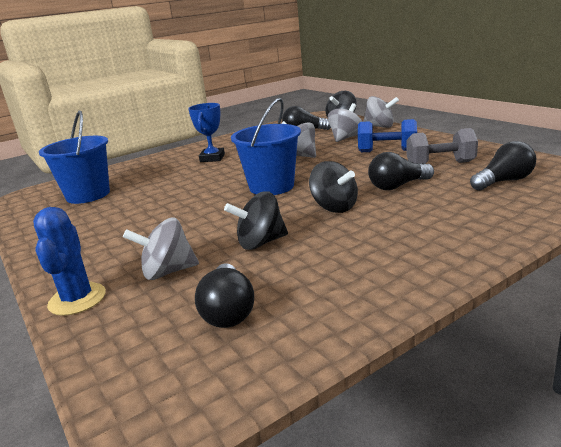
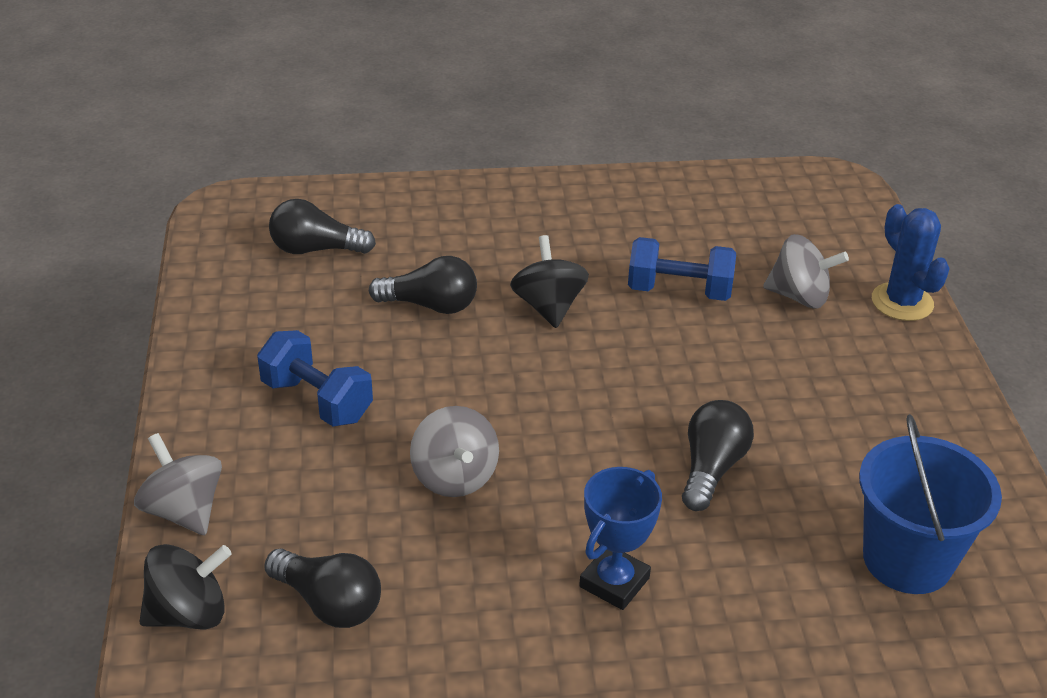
camera: 155 degrees left, 15 degrees up
(77, 299) = (902, 302): blue cactus -> blue cactus turned 45 degrees counterclockwise
(228, 311) = (757, 228): black light bulb -> black light bulb (711, 468)
(260, 243) = (679, 291): black spinning top -> blue dumbbell
(271, 186) = (584, 398): blue bucket -> none
(345, 138) = (304, 500): grey spinning top -> none
(440, 164) = (313, 320): grey dumbbell -> none

